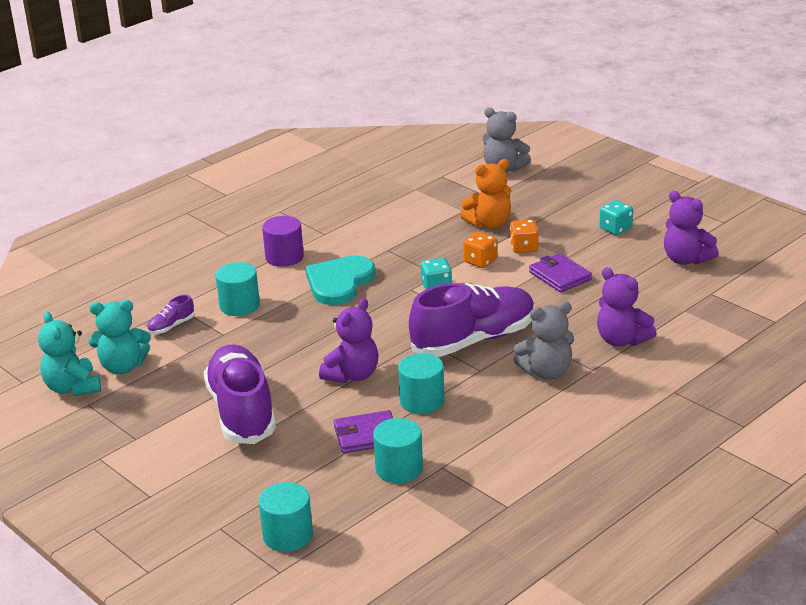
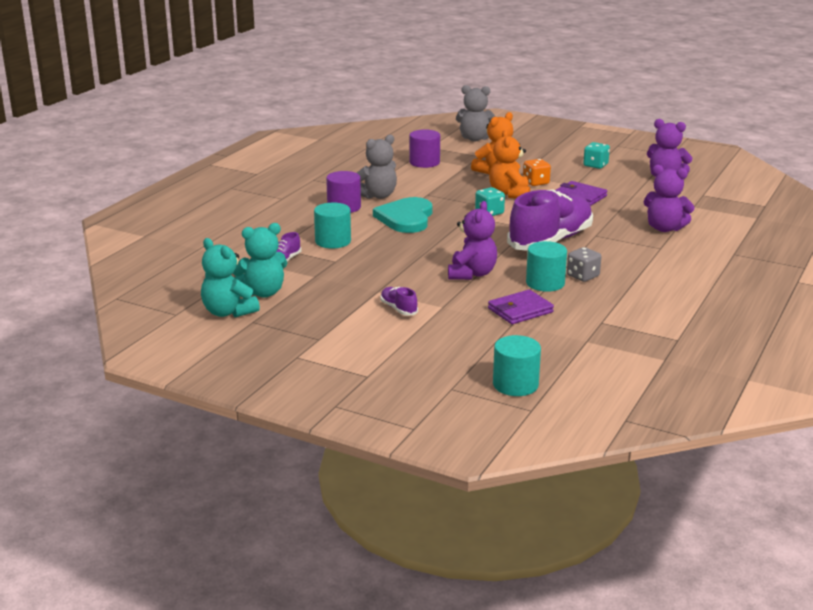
camera: 20 degrees left, 5 degrees down
(242, 412) = (398, 309): purple shoe -> purple shoe, size x0.40
(399, 469) = (567, 328): turquoise cylinder -> none
(419, 200) = (424, 162): none -> purple cylinder
(471, 397) = (583, 276): none -> grey dice
(480, 261) = (509, 194): orange dice -> orange teddy bear
(546, 372) = (626, 254): grey teddy bear -> grey teddy bear (377, 196)

